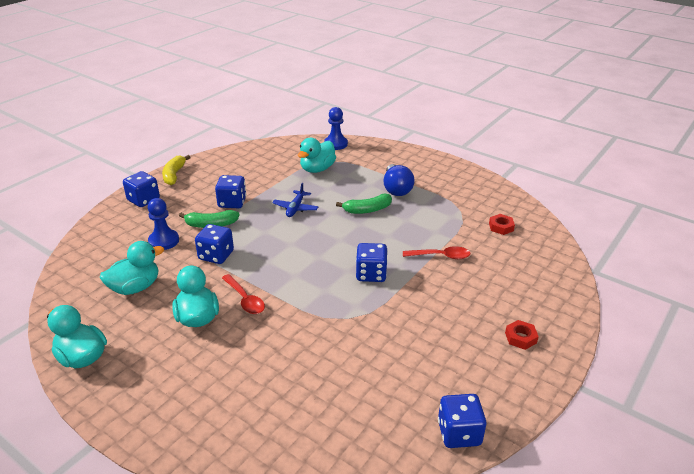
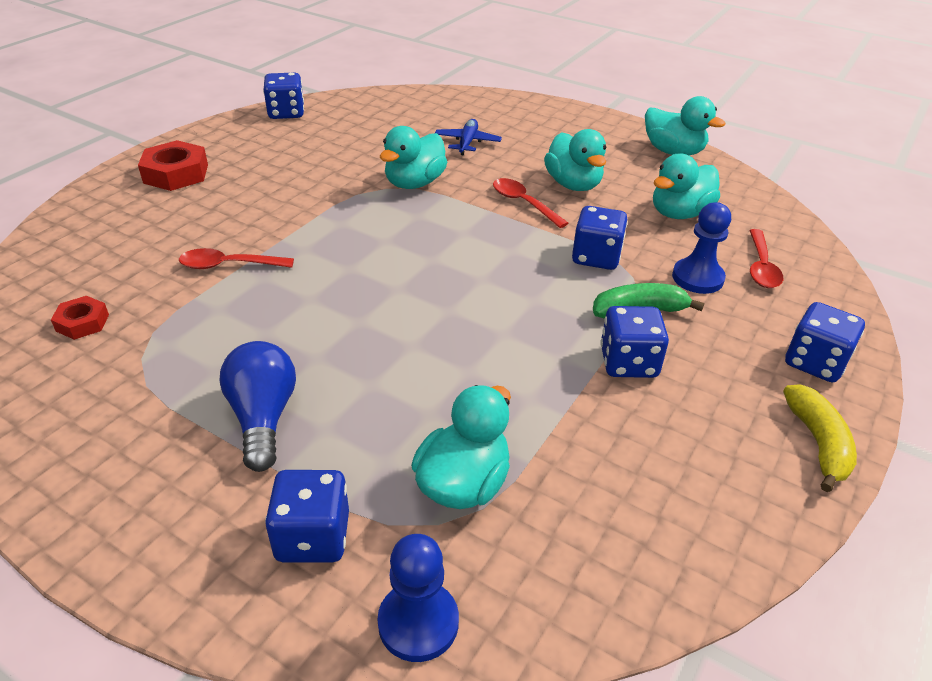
camera: 175 degrees right, 5 degrees up
(119, 246) = (761, 267): none -> red spoon
(295, 208) = (491, 353): blue plane -> blue plane (467, 143)
(325, 322) = (414, 183): none -> turquoise duck
(367, 210) = (341, 354): green banana -> none
(371, 274) = (349, 237): blue dice -> blue dice (313, 537)
(520, 338) = (176, 173): red nut -> red nut, size x1.71

